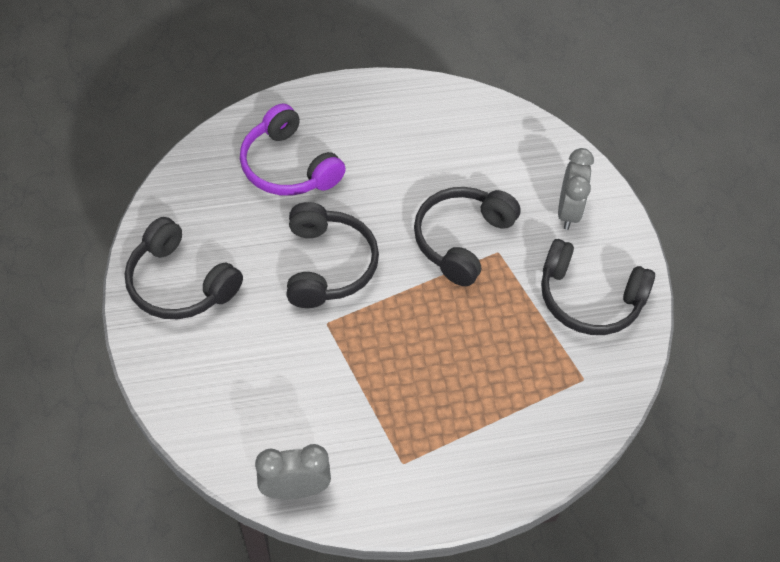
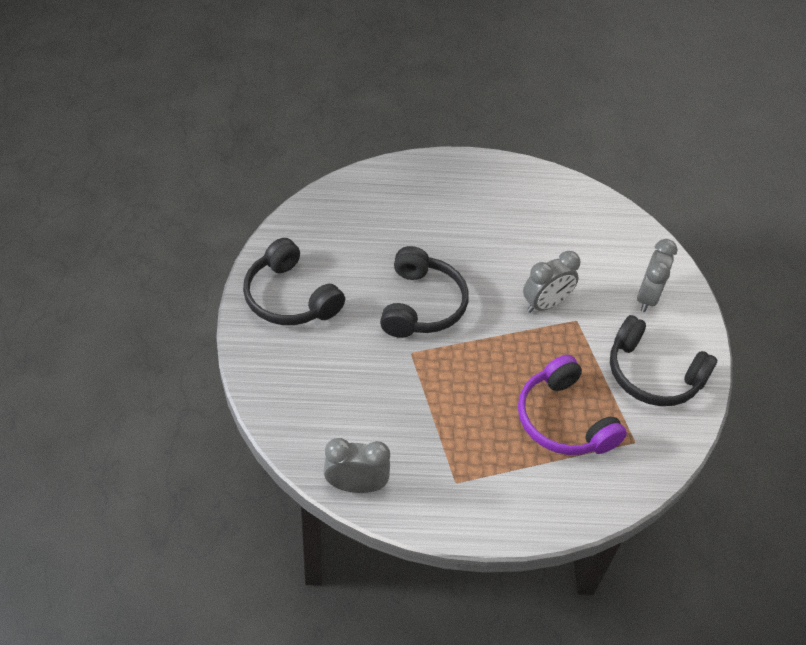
camera: 10 degrees right, 5 degrees down
(288, 167) = (403, 218): purple headphones -> purple headphones (563, 420)
(461, 239) = (545, 304): black headphones -> grey clock

